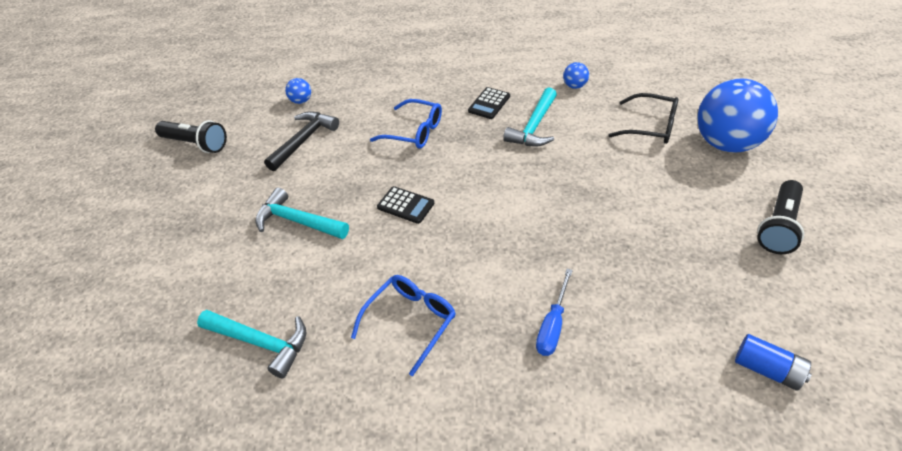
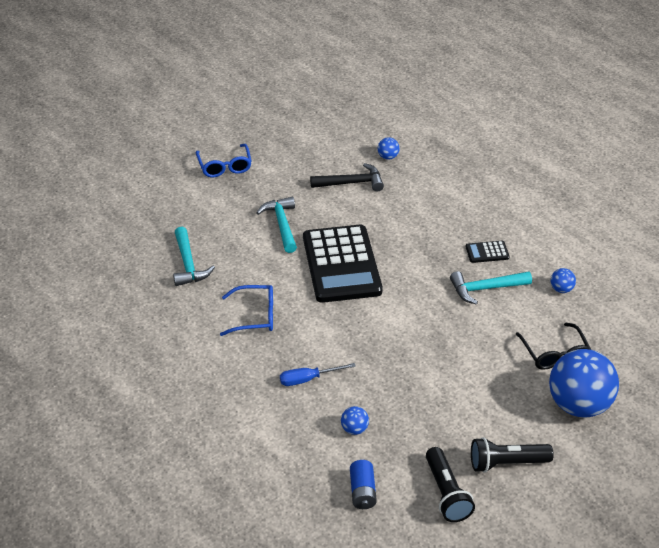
camera: 50 degrees right, 5 degrees down
(196, 144) = (299, 138): black flashlight -> black flashlight (446, 493)
(405, 205) = (341, 264): black calculator -> black calculator, size x2.49
(414, 132) = (415, 230): blue glasses -> blue glasses (224, 166)
(661, 324) = (354, 429): none -> blue ball

